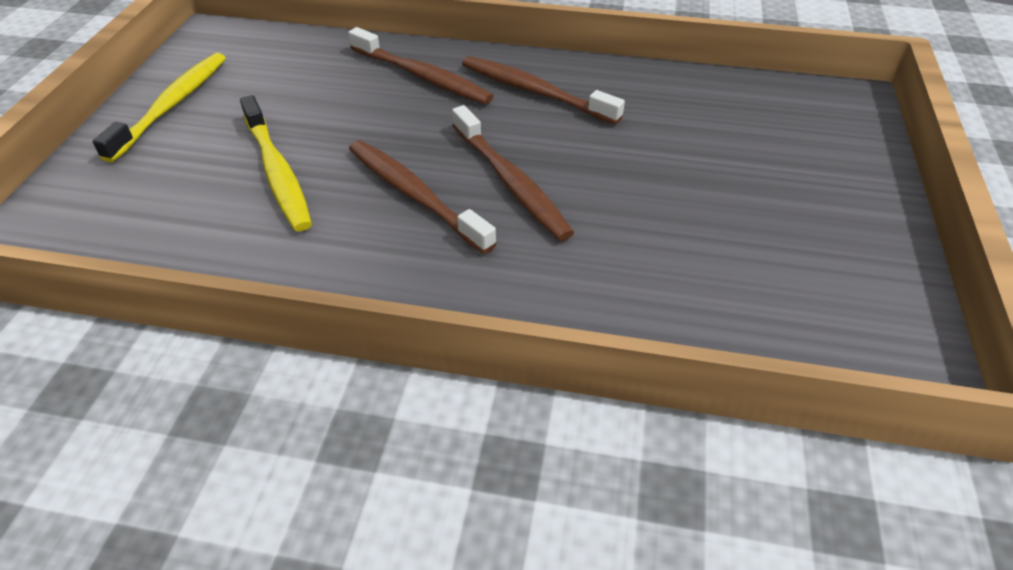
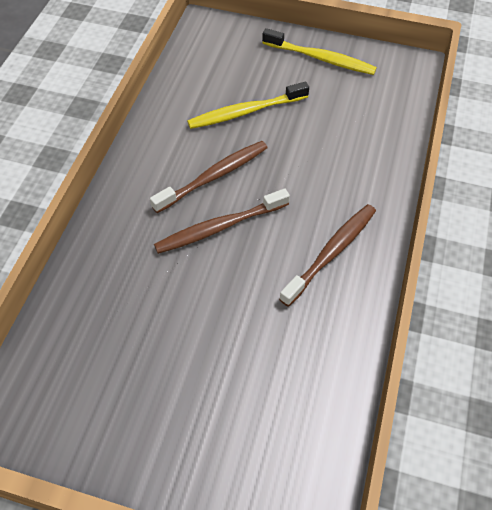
camera: 95 degrees right, 10 degrees up
(422, 76) = (354, 182): brown toothbrush -> none

